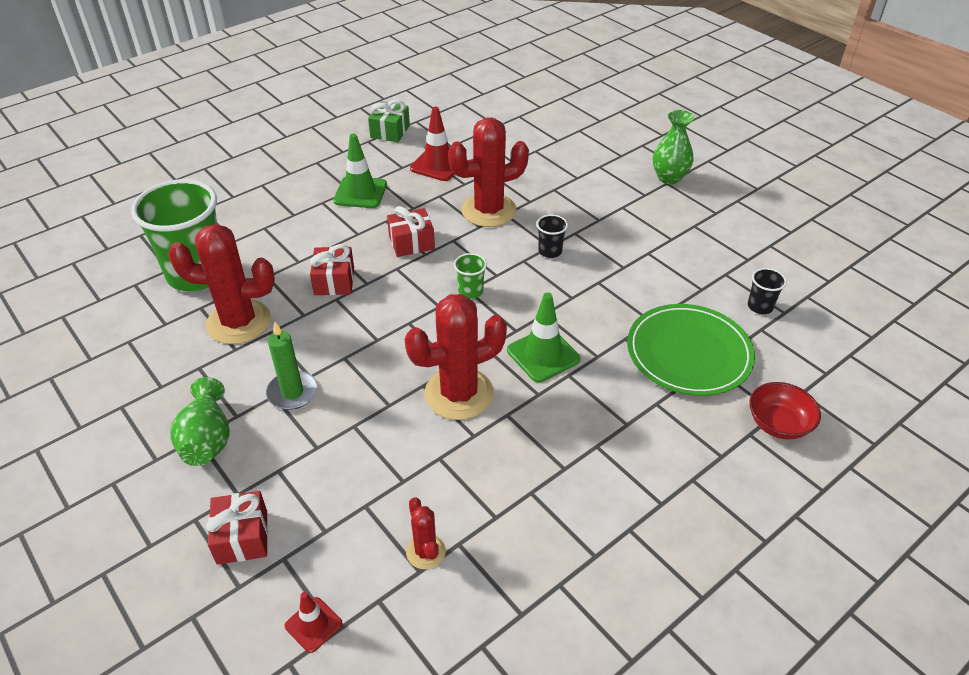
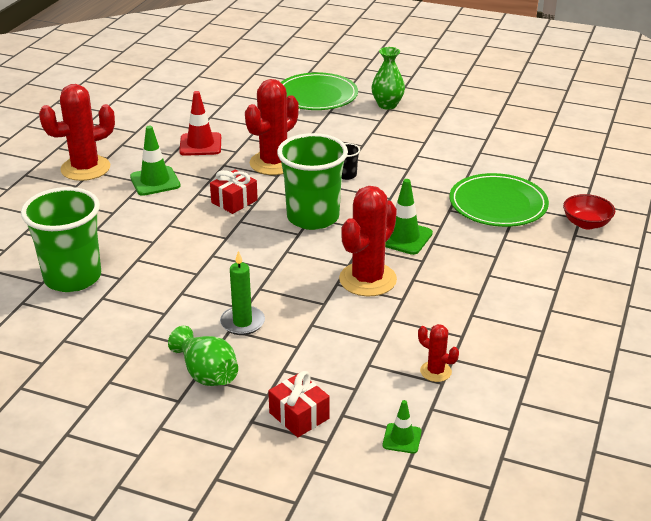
camera: 30 degrees left, 10 degrees down
(239, 322) = (147, 296): red cactus -> red cactus (85, 168)
(313, 625) = (402, 438): red traffic cone -> green traffic cone
(334, 281) = (198, 245): red gift -> none
(390, 131) = (134, 133): green gift -> none
(470, 291) = (313, 217): green cup -> green cup, size x2.44
(602, 143) = (316, 95): none -> green plate
(760, 306) = (518, 164): black cup -> none

